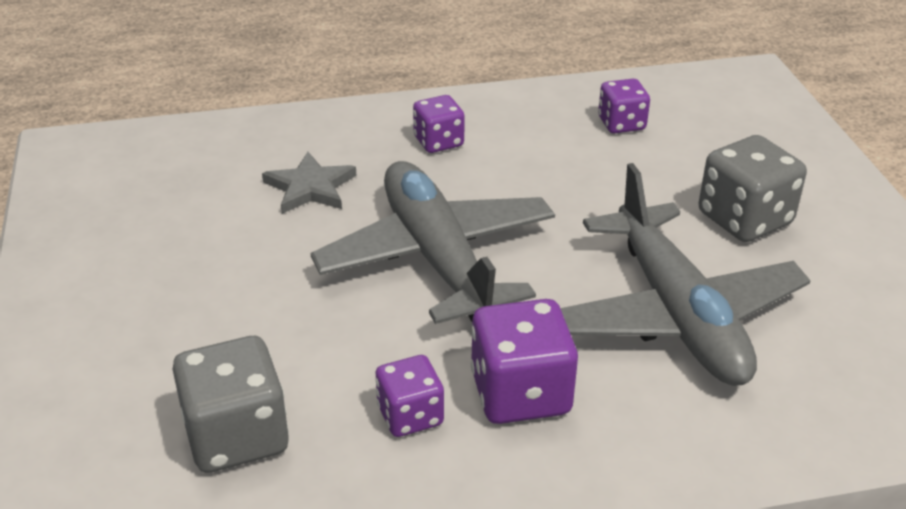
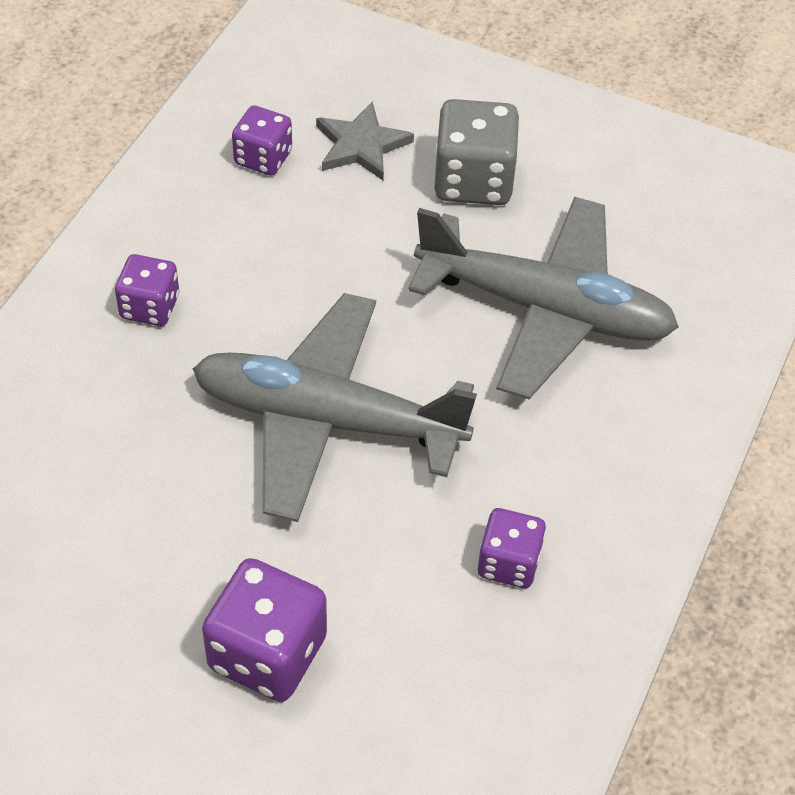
camera: 55 degrees left, 15 degrees up
(236, 436) = (431, 702): grey dice -> none
(310, 187) = (121, 452): grey star -> grey star (361, 145)
(520, 393) = (545, 472): purple dice -> purple dice (267, 653)

